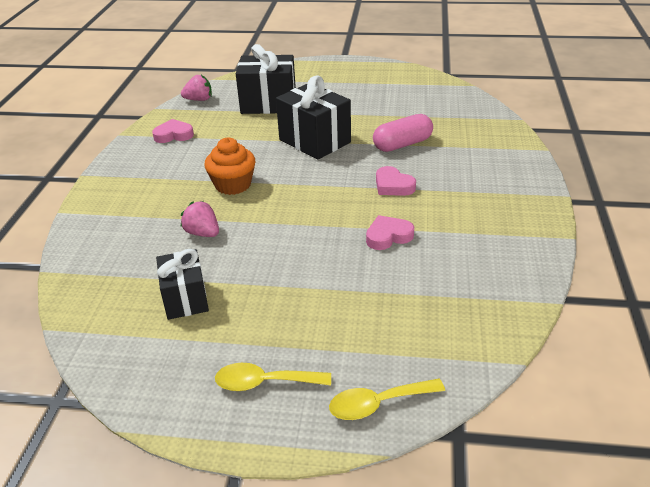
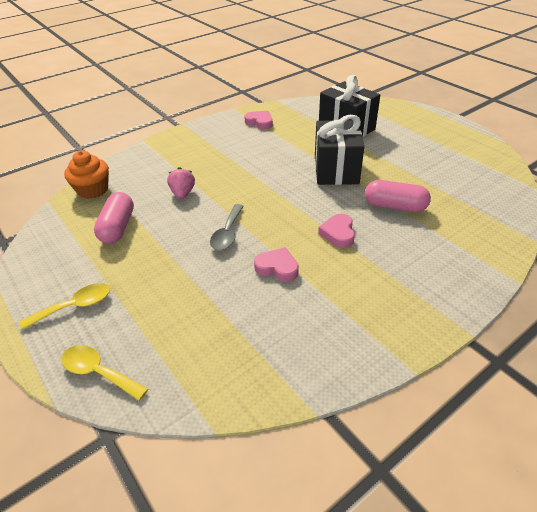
camera: 45 degrees right, 5 degrees up
(185, 299) = (118, 227): black gift -> pink capsule
(199, 100) = (308, 105): pink strawberry -> none
(233, 185) = (243, 172): orange cupcake -> orange cupcake (93, 190)
(264, 383) = (75, 306): yellow spoon -> yellow spoon turned 105 degrees clockwise
(305, 238) = (227, 233): none -> grey spoon

